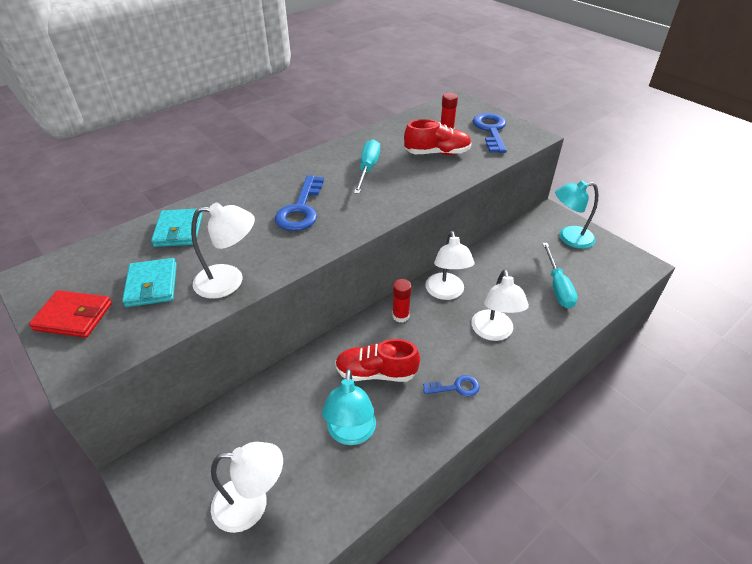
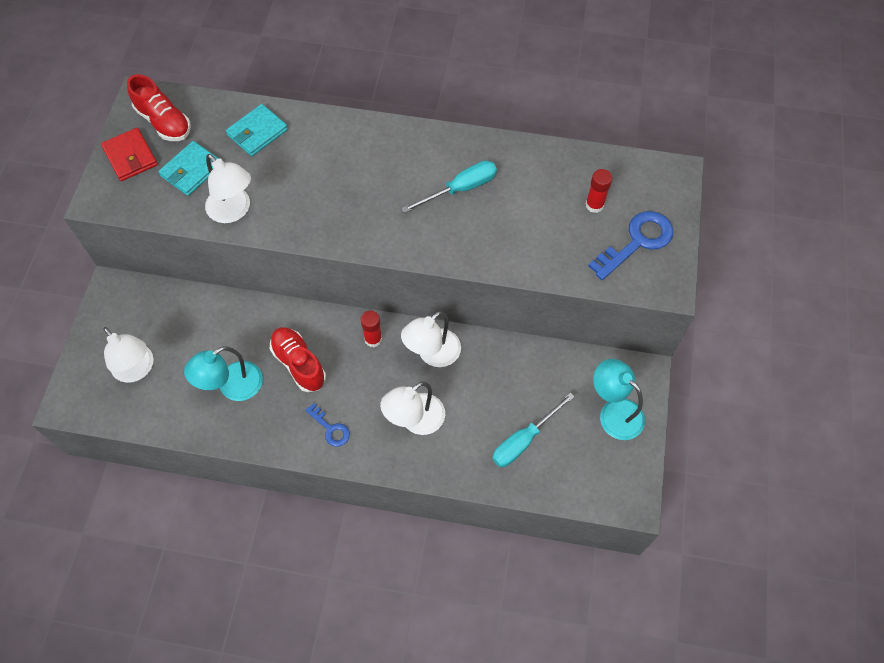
camera: 50 degrees right, 20 degrees up
(301, 209) = (355, 187): blue key -> none
(437, 153) = (543, 224): red shoe -> red shoe (164, 122)

